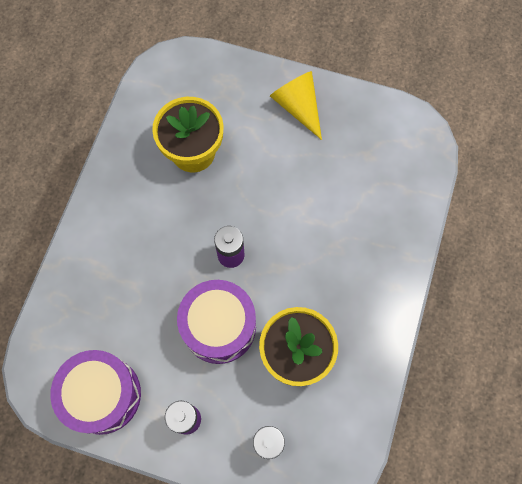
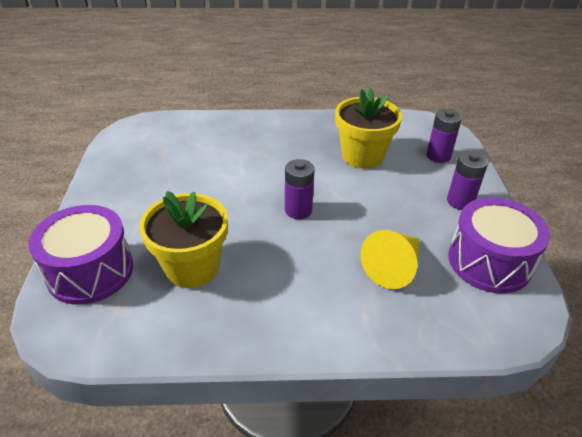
camera: 110 degrees left, 30 degrees down
(219, 326) = (369, 201): purple drum -> purple drum (90, 271)
(298, 107) = (116, 201): yellow cone -> yellow cone (394, 267)

